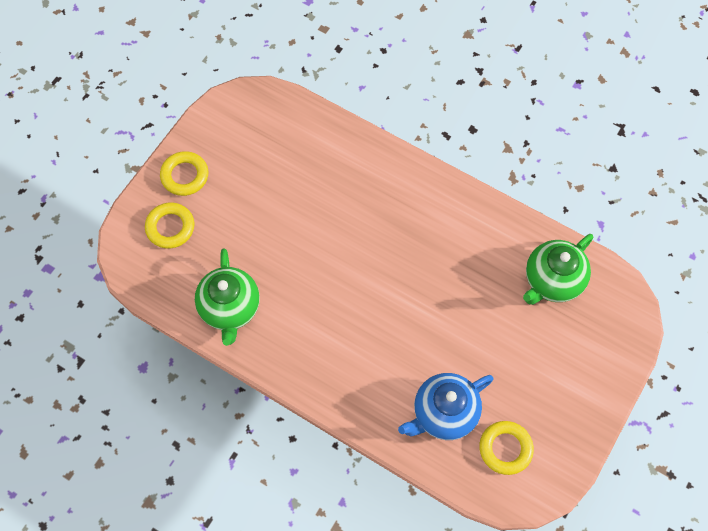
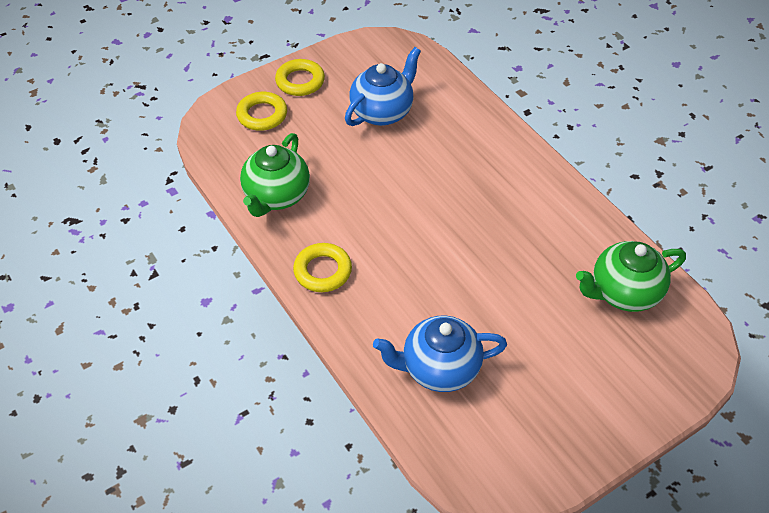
camera: 25 degrees right, 15 degrees down
(276, 180) = (382, 112): none -> blue teapot
(505, 449) = (490, 430): yellow ring -> yellow ring (322, 271)

